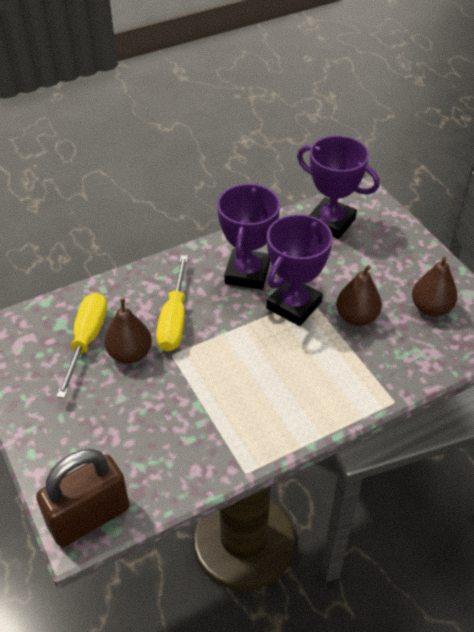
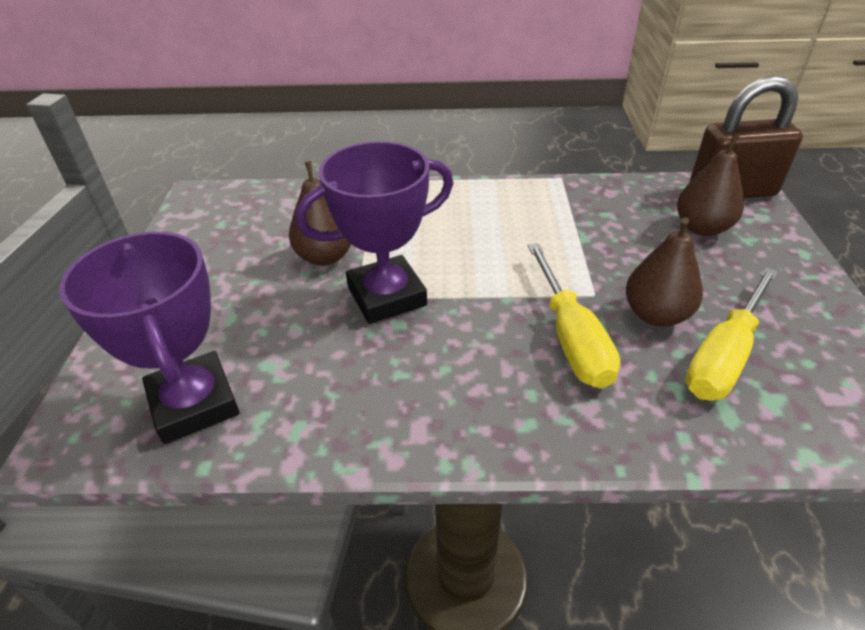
camera: 150 degrees left, 5 degrees down
(174, 320) = (571, 338): yellow screwdriver -> yellow screwdriver turned 135 degrees clockwise
(247, 273) = (413, 367): purple trophy -> none
(430, 308) = (232, 237): brown pear -> brown pear (702, 228)

